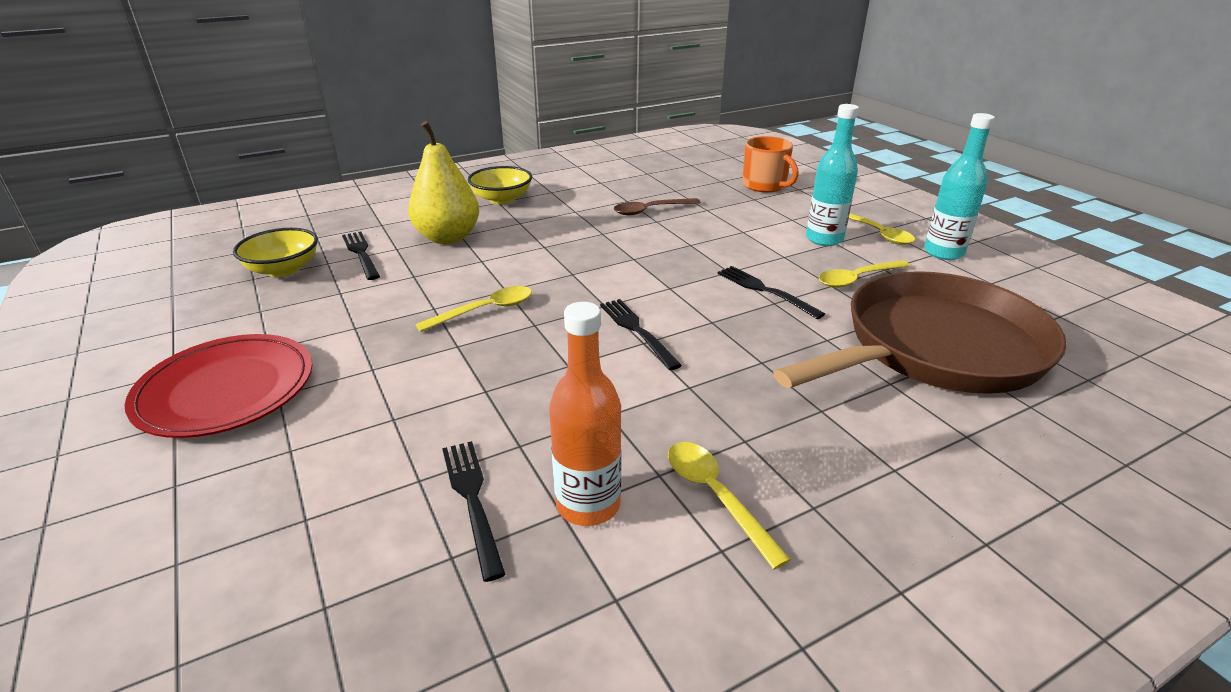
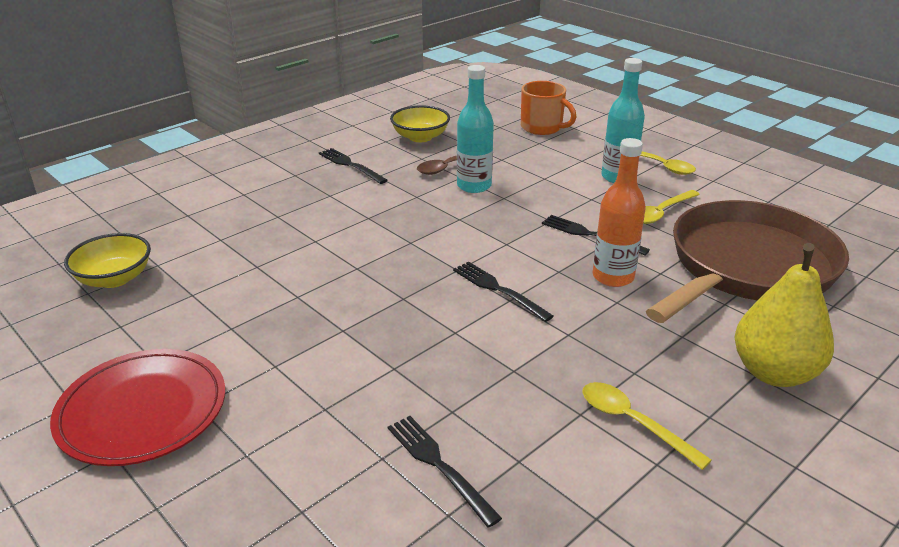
camera: 15 degrees left, 0 degrees up
(361, 253) = (186, 250): black fork -> black fork (350, 165)
(448, 237) = (266, 220): yellow pear -> yellow pear (774, 372)
(485, 310) = (349, 291): yellow spoon -> none
(502, 199) = (297, 171): yellow bowl -> yellow bowl (420, 137)
(588, 505) = (536, 449): orange bottle -> orange bottle (613, 277)
(943, 253) = (721, 178): turquoise bottle -> turquoise bottle (474, 186)

